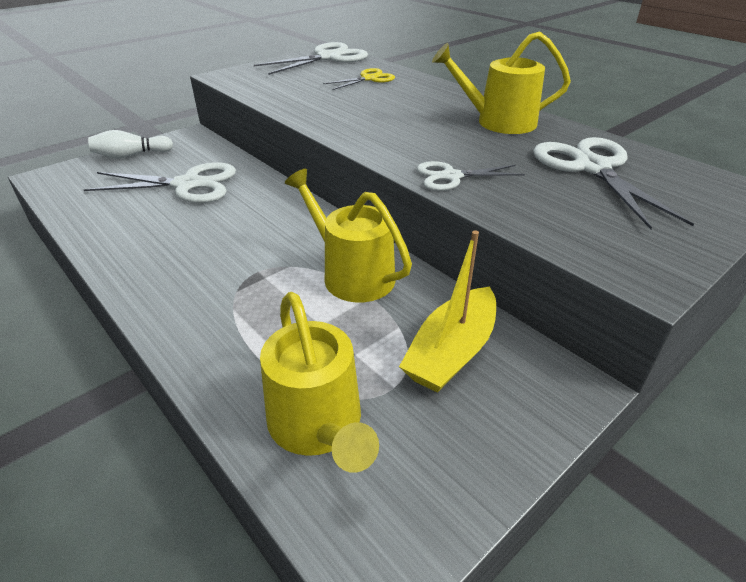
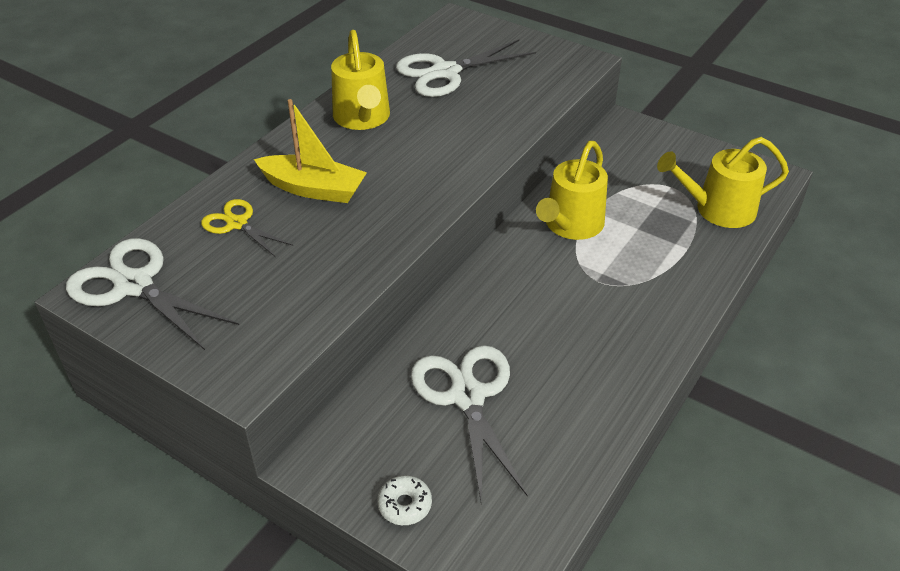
camera: 105 degrees left, 5 degrees up
(131, 155) = (405, 505): white bowling pin -> white donut
(318, 425) = (718, 209): yellow watering can -> yellow watering can turned 150 degrees counterclockwise
(451, 177) = (494, 135): white scissors -> none
(451, 352) = (626, 167): yellow boat -> yellow boat (313, 189)

